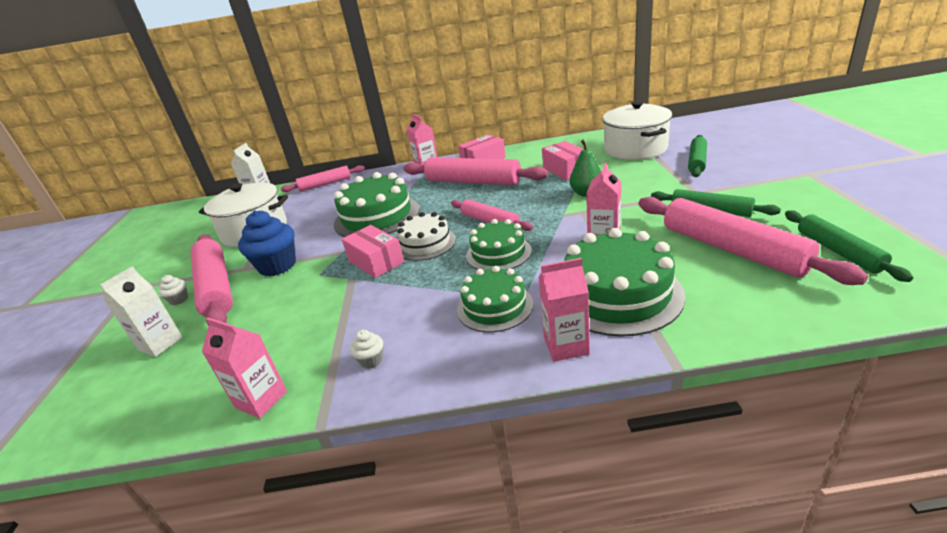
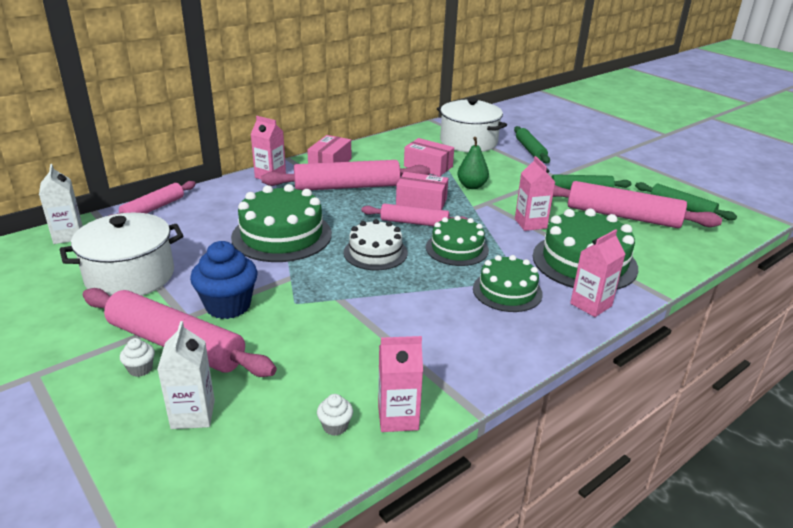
camera: 40 degrees left, 0 degrees up
(371, 360) = (457, 357): white cupcake -> white cupcake (335, 426)
(376, 261) = (345, 278): pink box -> pink box (421, 202)

